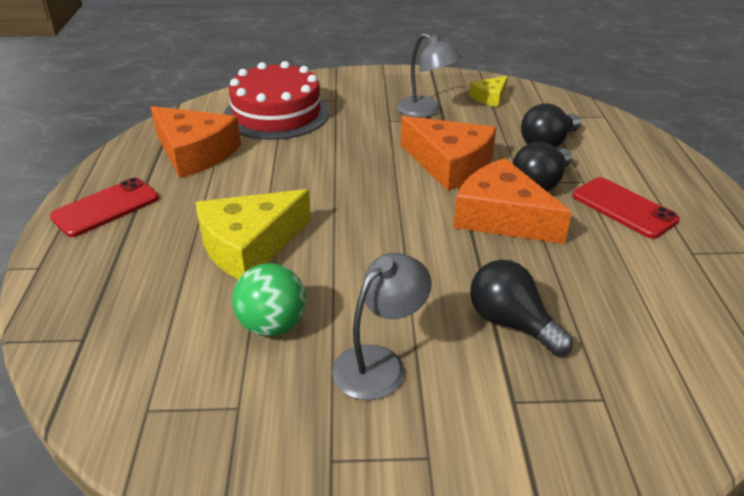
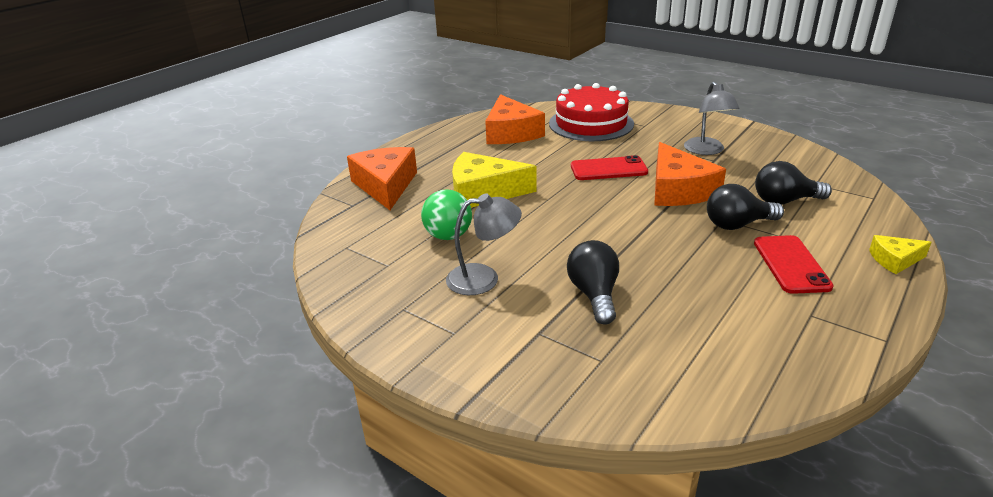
camera: 40 degrees right, 5 degrees down
(106, 207) = (430, 147): red phone -> red phone (608, 169)
(490, 97) = (777, 156): yellow cheese -> yellow cheese (895, 260)
(502, 217) = (674, 234): orange cheese -> orange cheese (385, 185)

